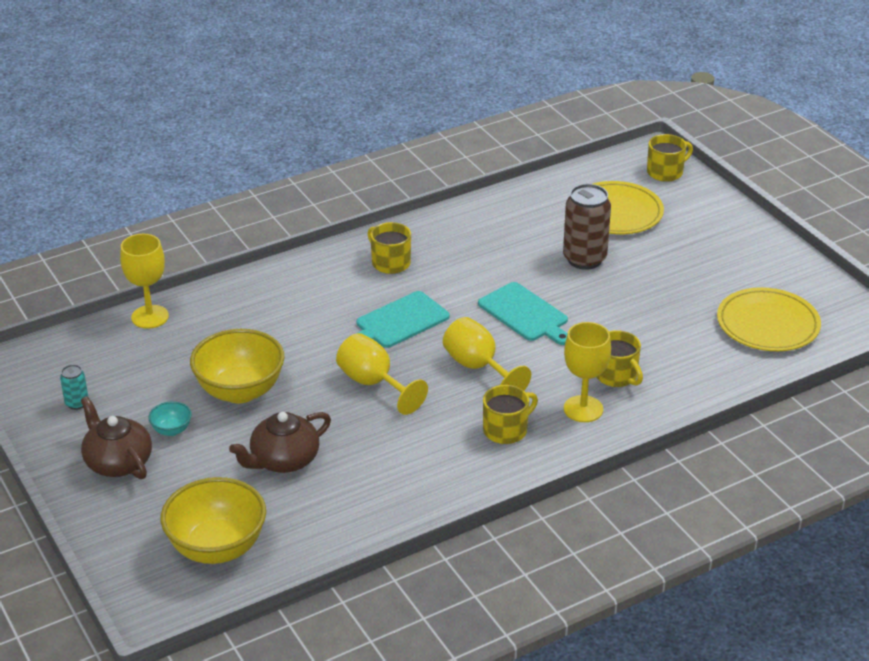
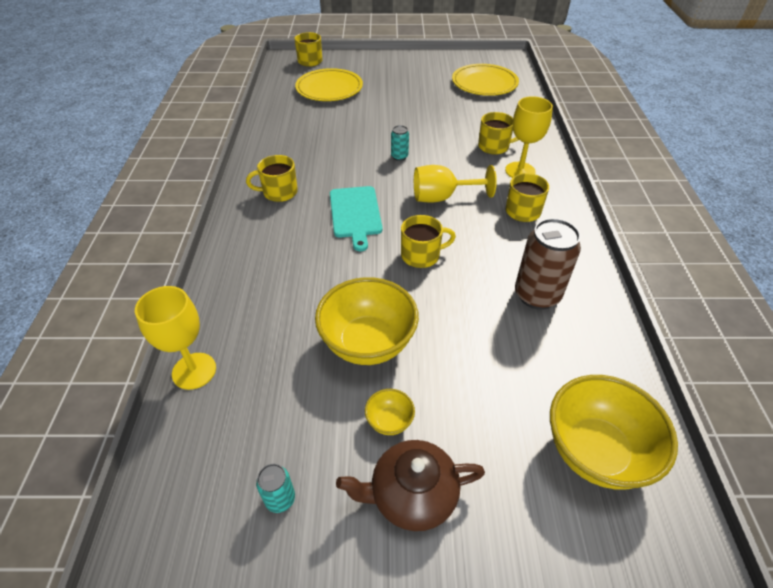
camera: 60 degrees left, 10 degrees up
(171, 430) = (389, 421): turquoise bowl -> yellow bowl
(283, 460) = (487, 349): brown teapot -> none
(374, 384) = (421, 255): yellow goblet -> yellow mug
(525, 314) = (399, 157): turquoise cutting board -> turquoise can
(584, 259) = (364, 115): brown can -> brown can (537, 295)

